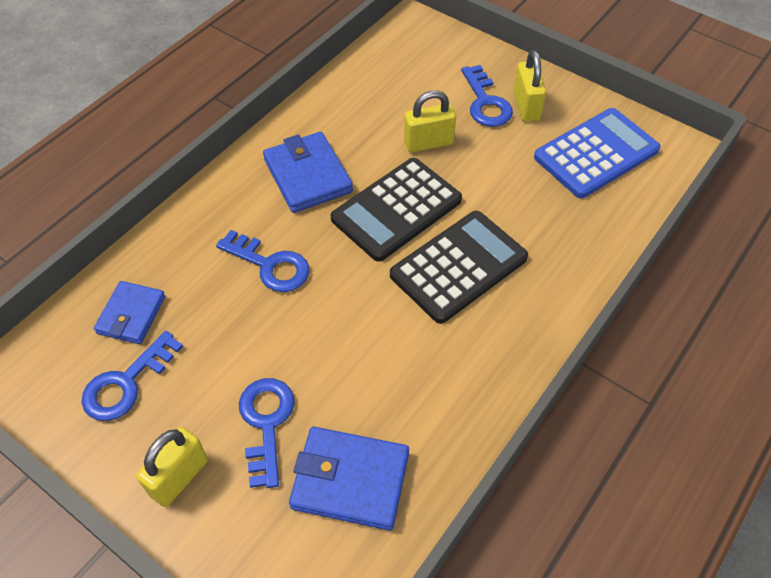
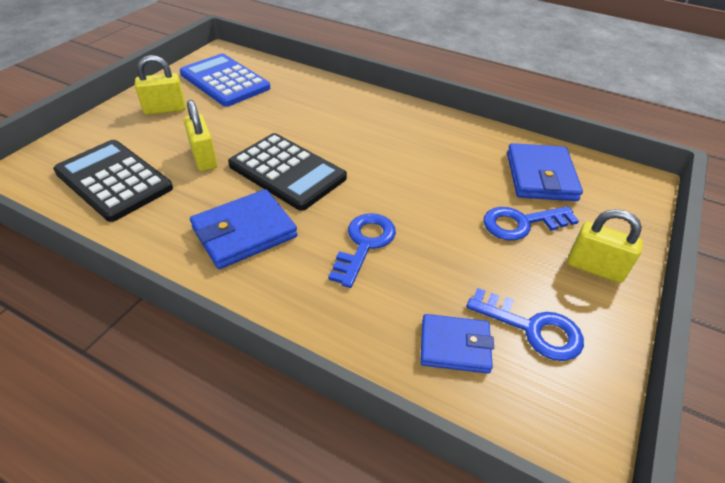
camera: 100 degrees left, 10 degrees down
(459, 267) = (344, 138): black calculator -> black calculator (114, 180)
(486, 103) = (155, 129): blue key -> none

